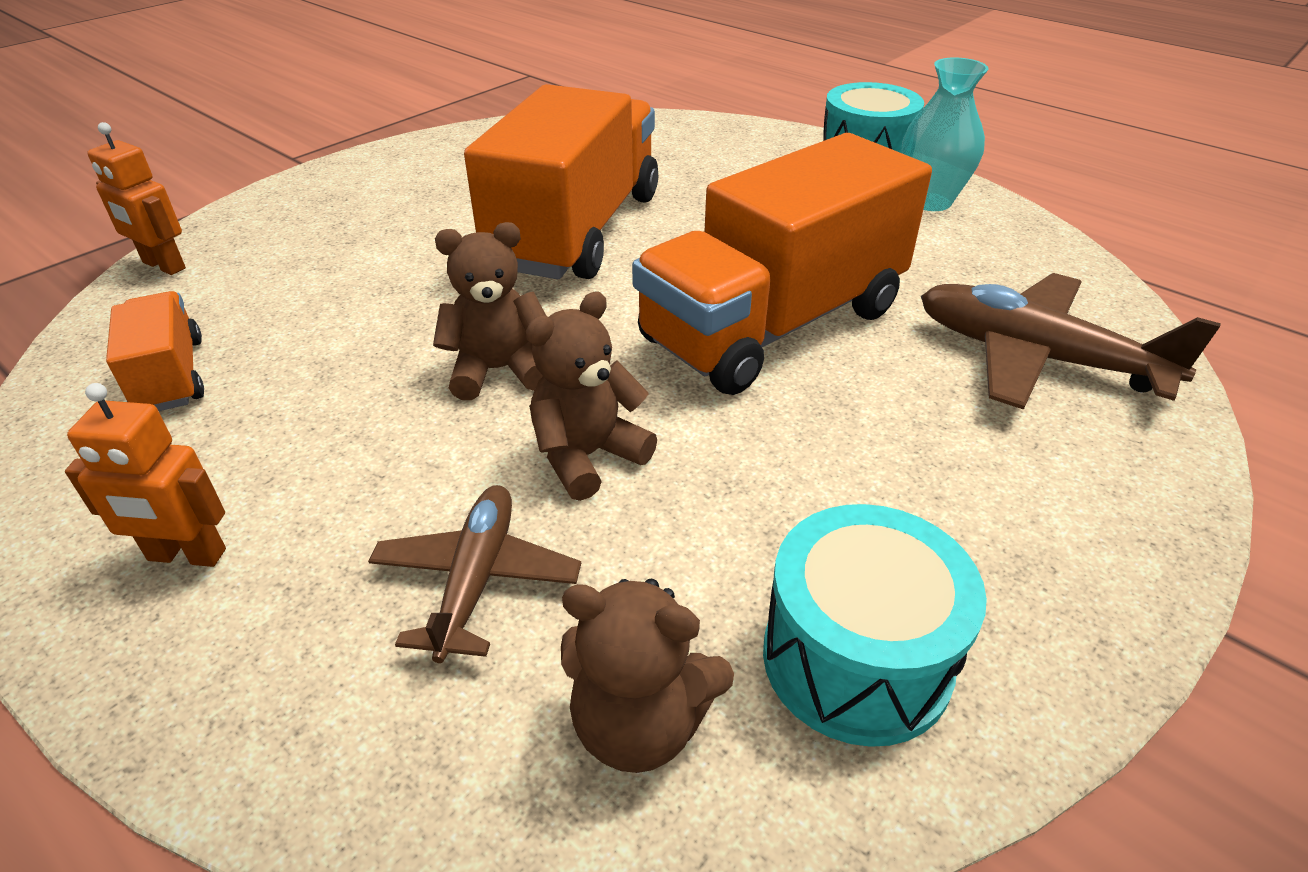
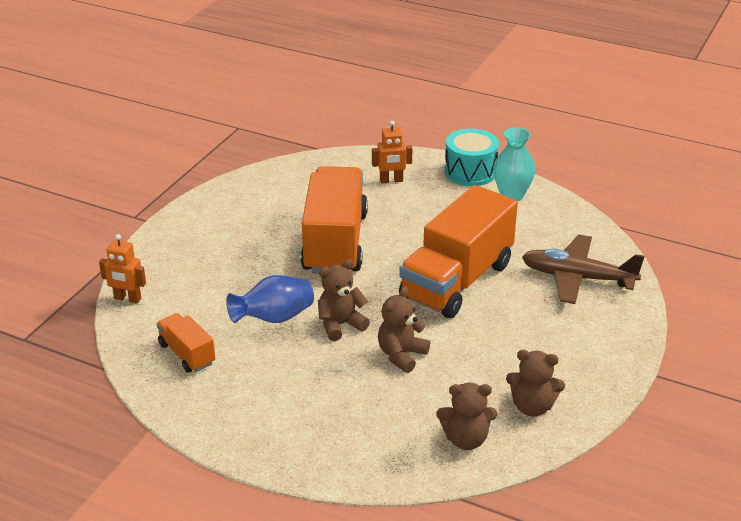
camera: 15 degrees left, 5 degrees down
(186, 555) = (262, 421): orange robot -> orange robot (391, 180)
(382, 337) = (274, 318): none -> blue vase
(477, 579) = (383, 408): brown plane -> none
(856, 659) = (532, 406): turquoise drum -> brown teddy bear

